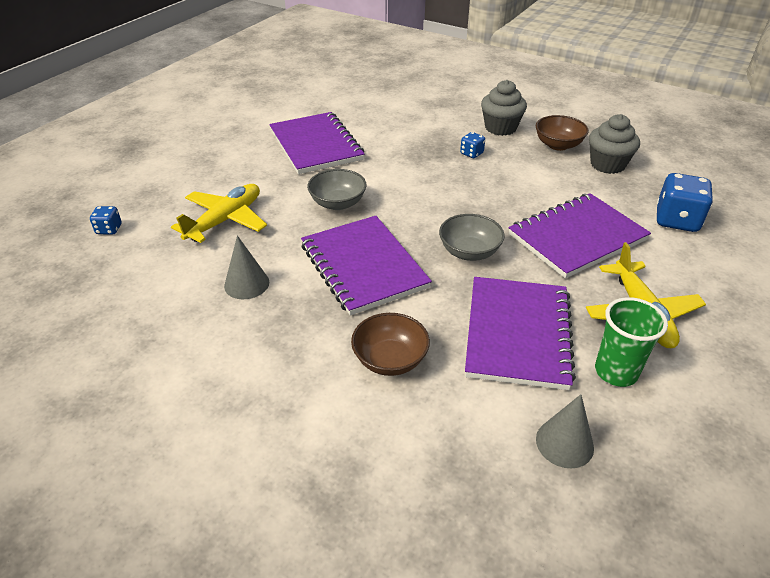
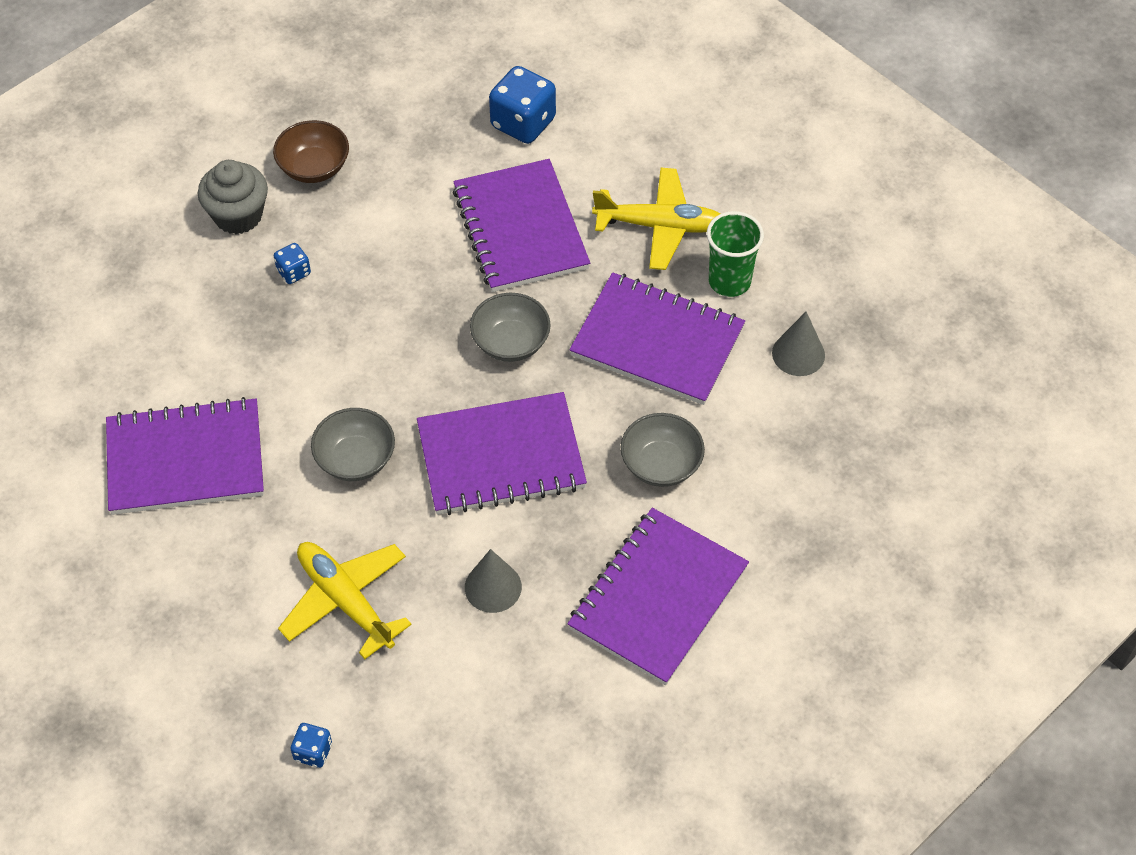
camera: 75 degrees left, 15 degrees up
(250, 383) = (658, 598): none -> purple notebook
(390, 360) = (661, 464): brown bowl -> grey bowl
(607, 164) = (384, 135): grey cupcake -> none

